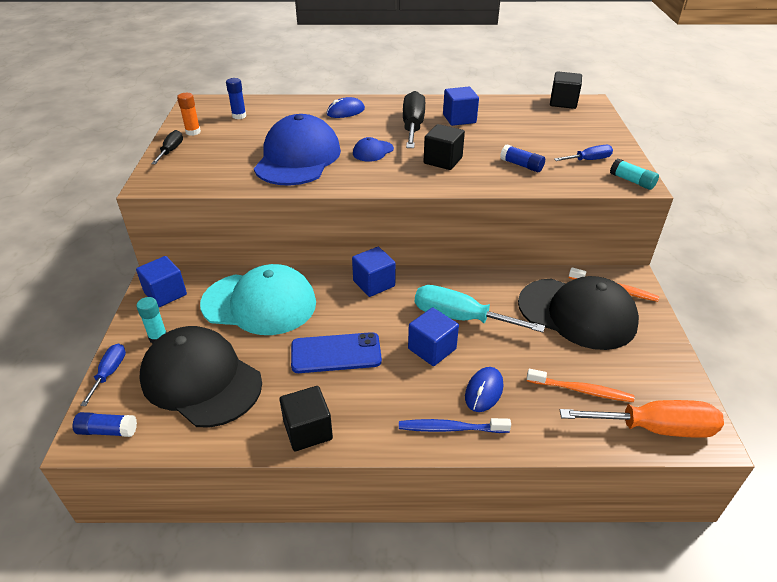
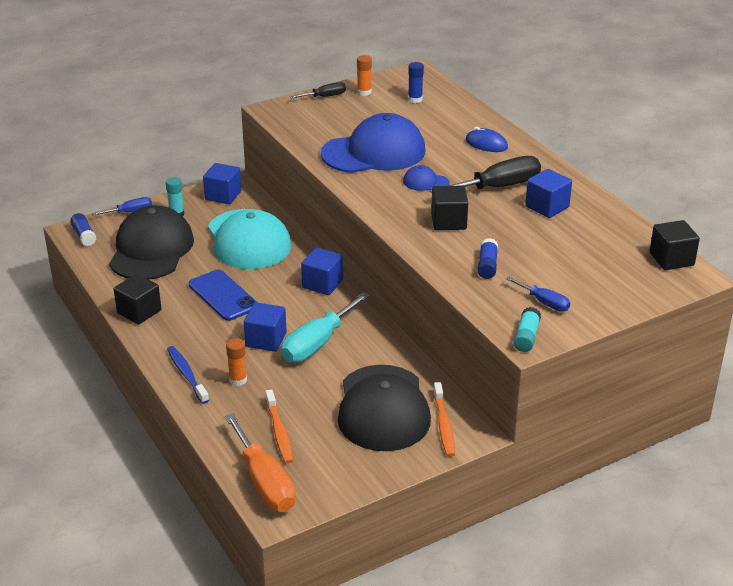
camera: 60 degrees right, 5 degrees down
(460, 318) = (317, 343): turquoise screwdriver -> turquoise screwdriver turned 135 degrees counterclockwise
(484, 391) = (238, 380): blue mouse -> orange glue stick

